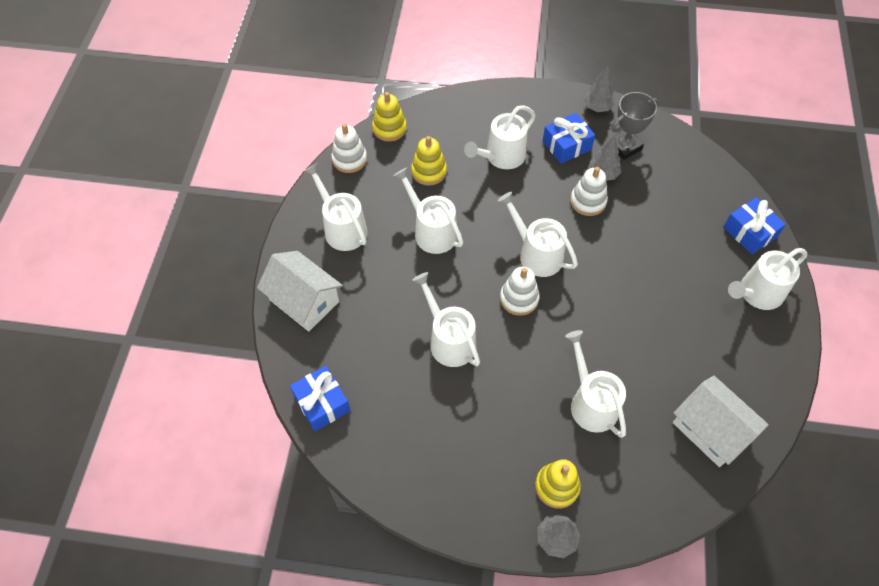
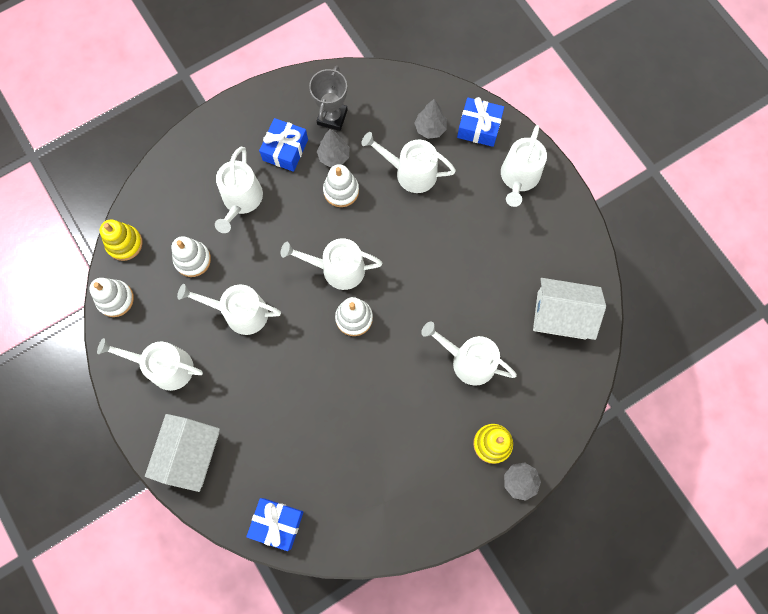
camera: 40 degrees left, 15 degrees up
(304, 301) = (190, 454): white house -> white house turned 75 degrees counterclockwise
(429, 171) = (192, 260): yellow stacking toy -> white stacking toy
(449, 340) = (330, 395): white watering can -> white watering can (411, 172)
(597, 107) = (282, 94): grey tree -> grey tree (430, 129)

